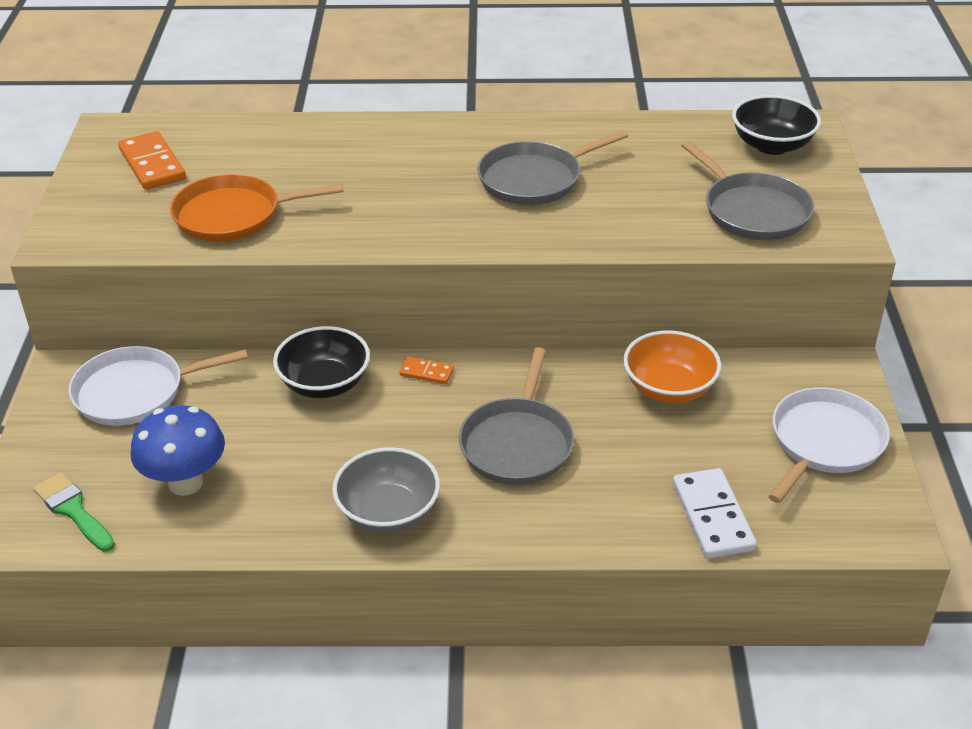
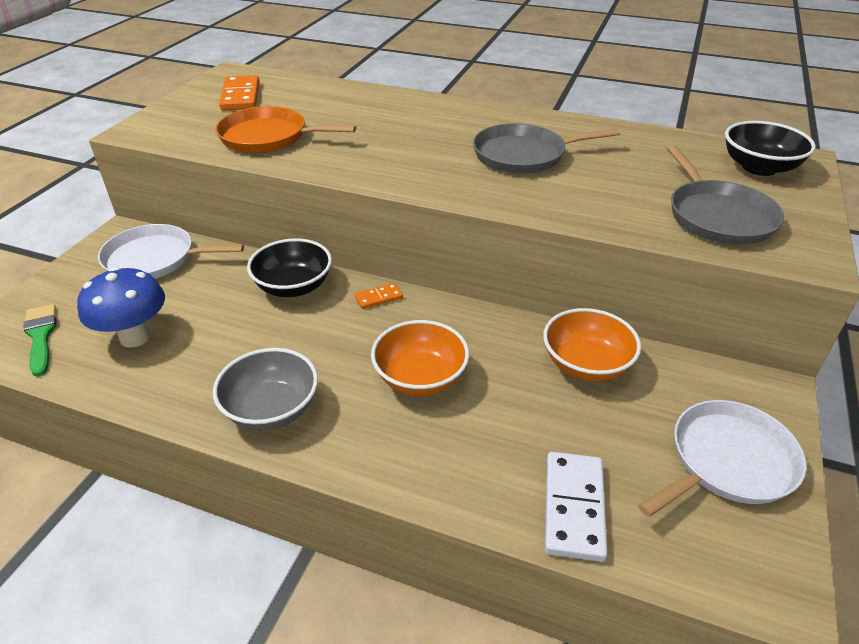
camera: 20 degrees right, 0 degrees up
(426, 372) = (379, 298): orange domino -> orange domino turned 60 degrees counterclockwise
(517, 443) = (420, 378): grey pan -> orange bowl

